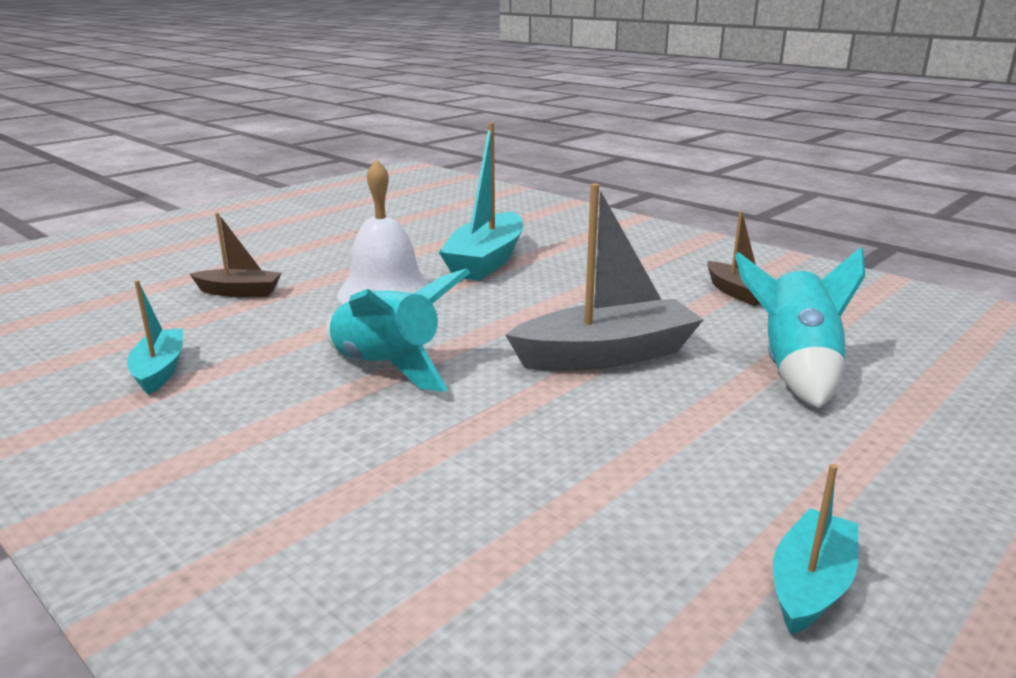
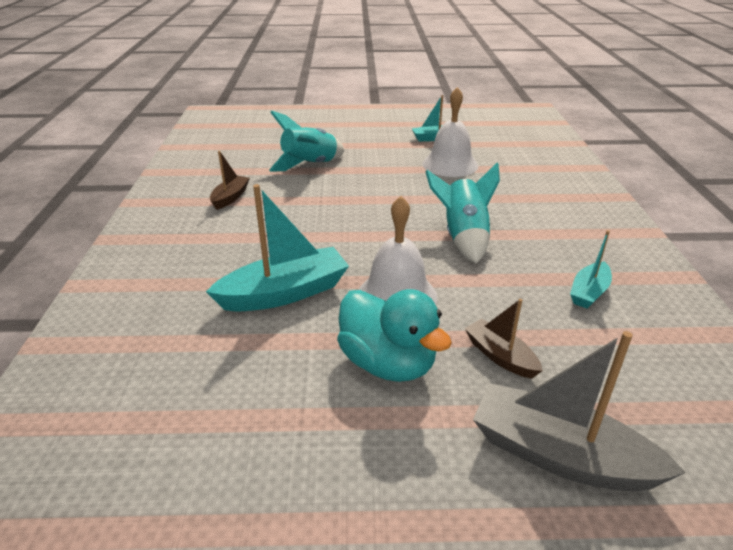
camera: 135 degrees left, 10 degrees up
(333, 261) = (388, 363): none -> turquoise duck
(606, 355) = (360, 199): grey boat -> grey boat (560, 455)
(613, 501) = (450, 164): none -> white bell

